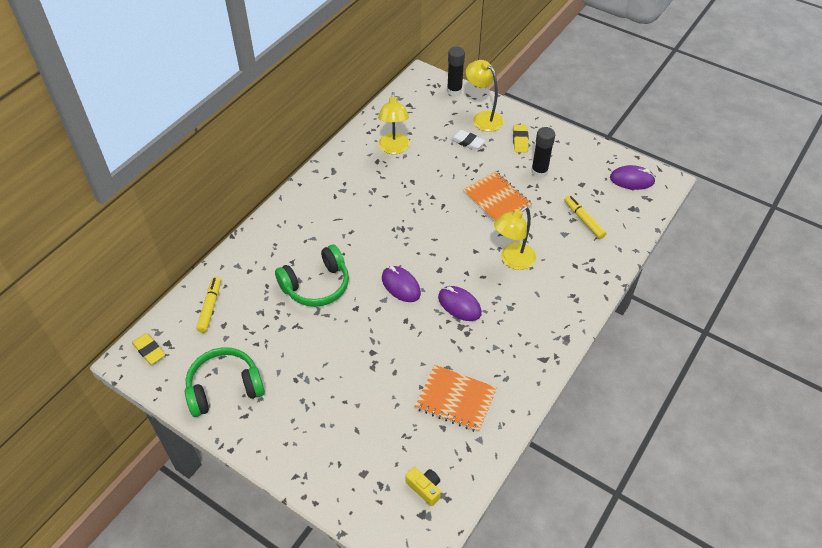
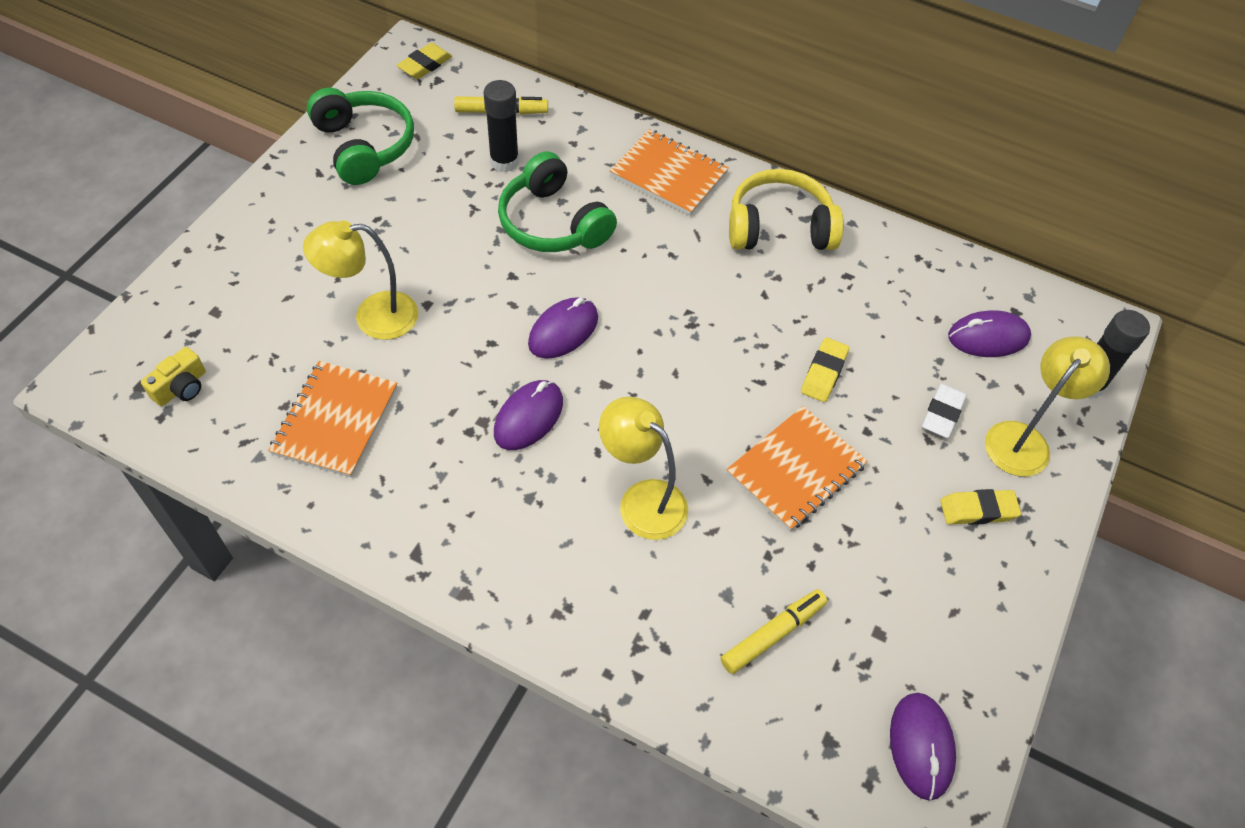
camera: 80 degrees right, 5 degrees up
(287, 226) = (668, 174): none -> orange notebook
(338, 183) = (779, 227): none -> yellow headphones
(394, 148) = (887, 297): yellow lamp -> yellow lamp (373, 317)
(423, 117) = (988, 337): none -> purple mouse
(439, 180) = (823, 373): none -> yellow eraser
(539, 172) = (894, 547): black glue stick -> black glue stick (504, 162)

